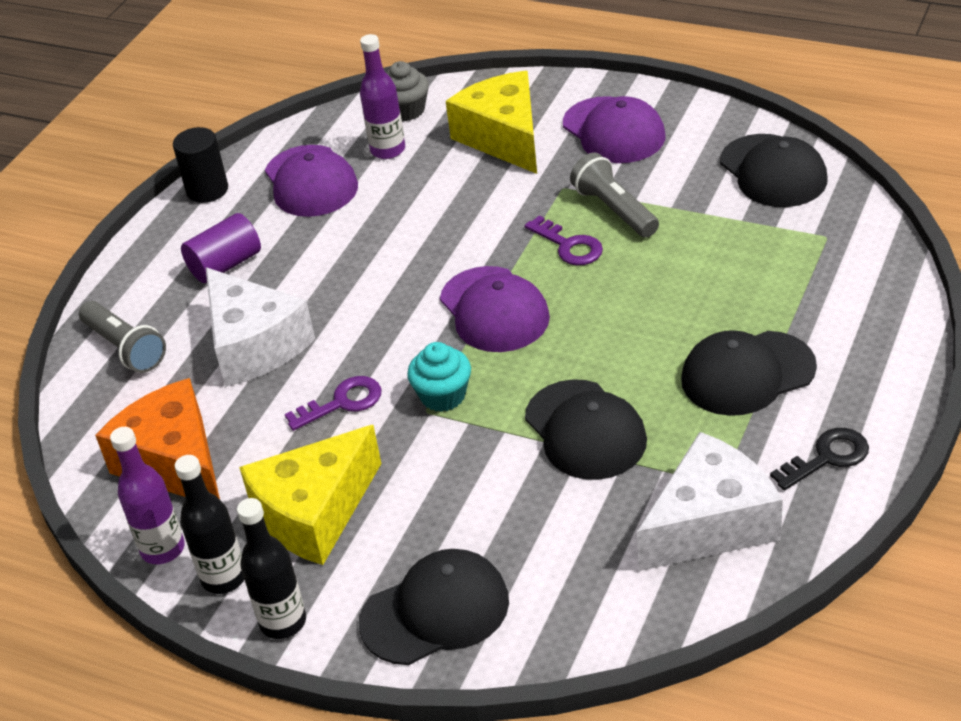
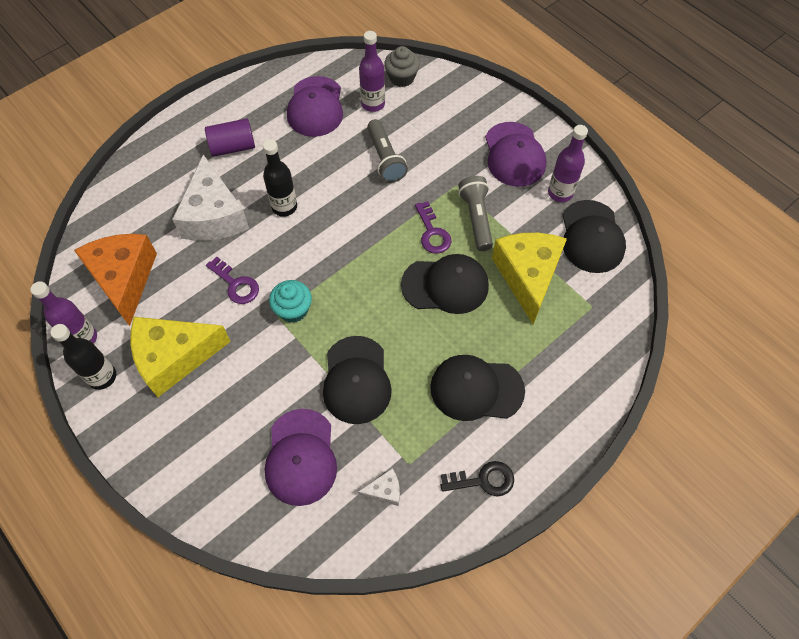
camera: 20 degrees right, 20 degrees up
(125, 348) = (145, 181): grey flashlight -> grey flashlight (385, 159)
(207, 190) = (255, 85): black cylinder -> none
(283, 622) = (114, 426): black bottle -> black bottle (284, 207)
(342, 402) = (236, 284): purple key -> purple key turned 45 degrees clockwise
(435, 611) = (196, 466): black cap -> black cap (445, 285)
(494, 310) = (360, 260): purple cap -> purple cap (301, 457)
(504, 137) = (445, 127): yellow cheese -> yellow cheese (527, 276)
(701, 145) = (560, 193): none -> purple bottle
(710, 524) = (384, 491): white cheese -> white cheese, size x0.43

